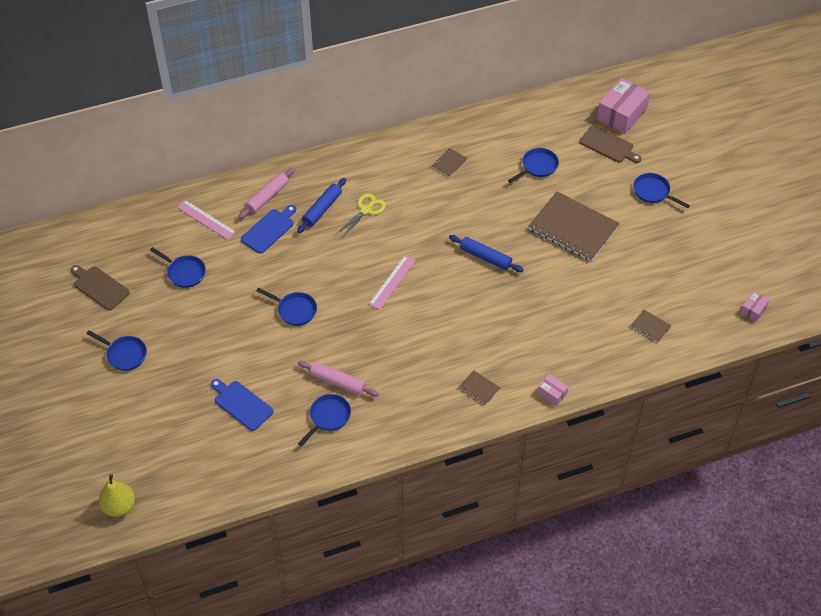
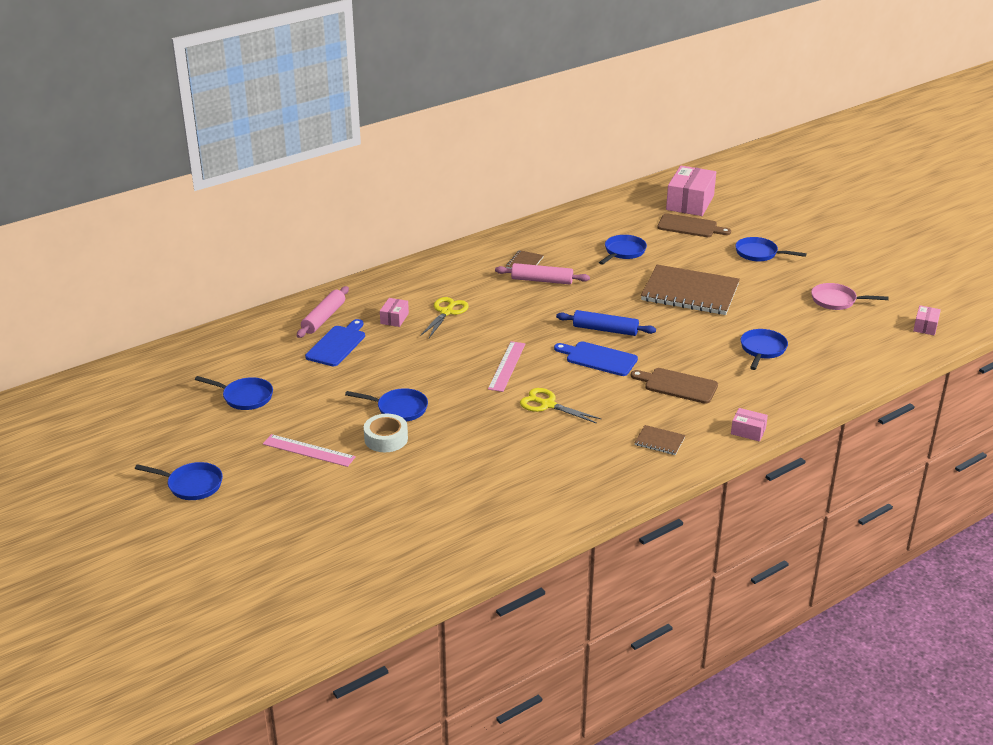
camera: 15 degrees left, 20 degrees down
(99, 287) = (137, 427): brown cutting board -> brown cutting board (677, 385)
(119, 507) = (236, 643): yellow pear -> none
(206, 219) = (255, 347): pink ruler -> pink ruler (308, 450)
(241, 404) = (367, 506): blue cutting board -> blue cutting board (598, 358)
(275, 339) = (386, 439): none -> white tape
(322, 209) = (394, 318): blue rolling pin -> pink box
(328, 417) = (486, 500): blue pan -> blue pan (762, 350)
(338, 382) = (483, 465): pink rolling pin -> pink rolling pin (542, 280)
(408, 331) = (547, 405): none -> yellow scissors
(650, 326) = (824, 357): brown notebook -> none
(693, 263) = (836, 301): none -> pink pan

